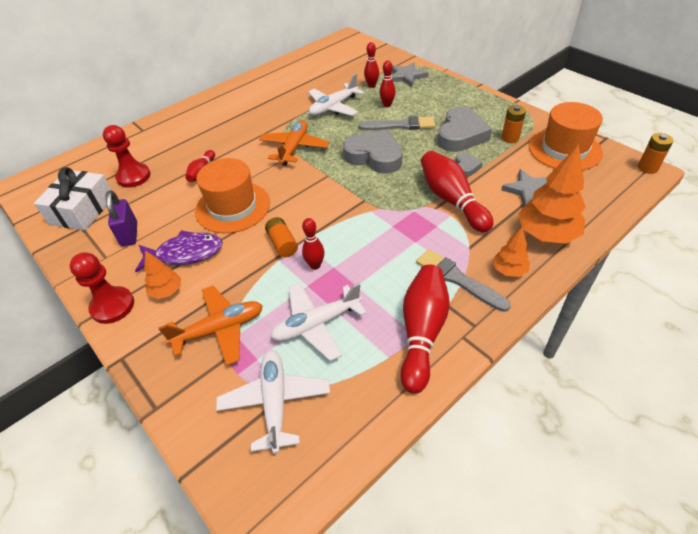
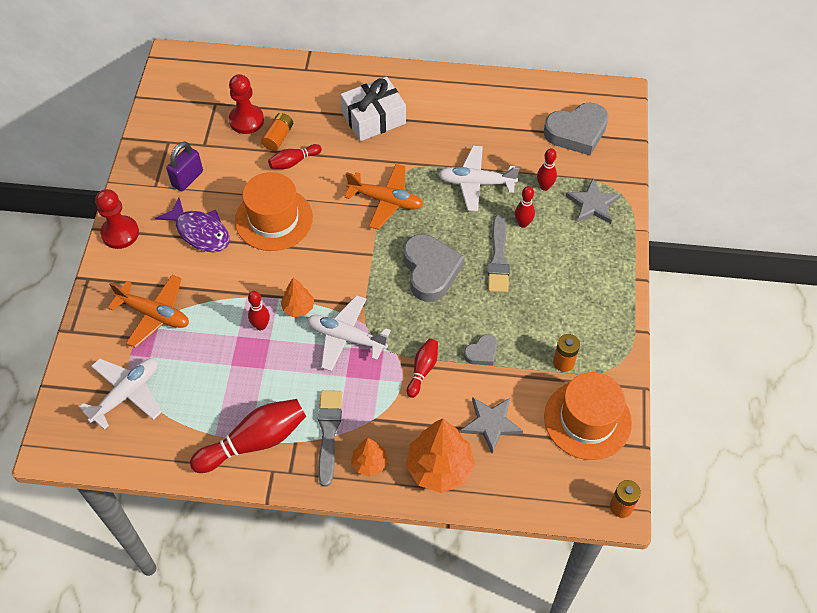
camera: 45 degrees right, 10 degrees up
(82, 210) = (184, 124): white gift -> white gift (373, 118)
(167, 291) = (158, 253): orange tree -> orange tree (298, 308)
(282, 244) = (264, 286): orange battery -> orange battery (278, 137)
(294, 148) = (385, 201): orange plane -> orange plane turned 45 degrees clockwise
(317, 324) = (207, 370): white plane -> white plane (346, 337)
(400, 125) = (498, 258): grey brush -> grey brush turned 45 degrees clockwise
(452, 200) = (422, 370): red bowling pin -> red bowling pin, size x0.54
(461, 135) = (530, 318): grey heart -> grey heart (576, 132)

